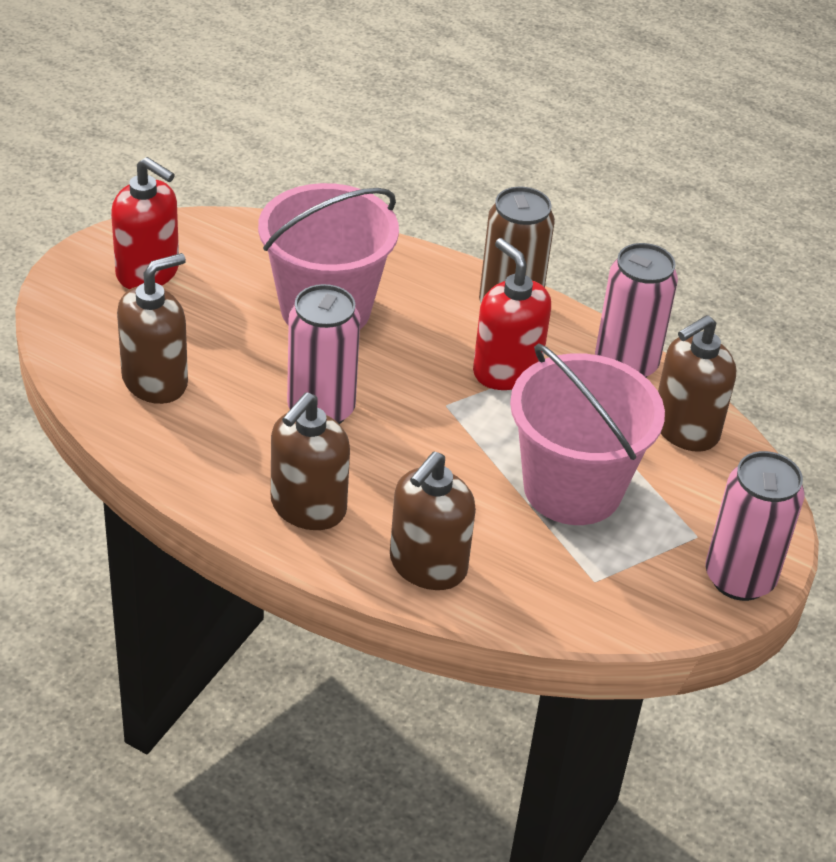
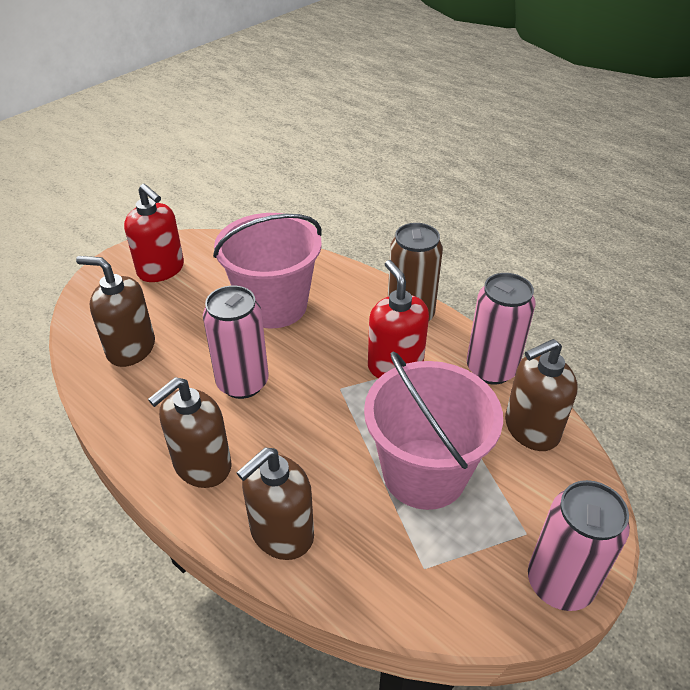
camera: 15 degrees right, 0 degrees up
(155, 381) = (131, 348): brown soap dispenser -> brown soap dispenser turned 135 degrees counterclockwise

